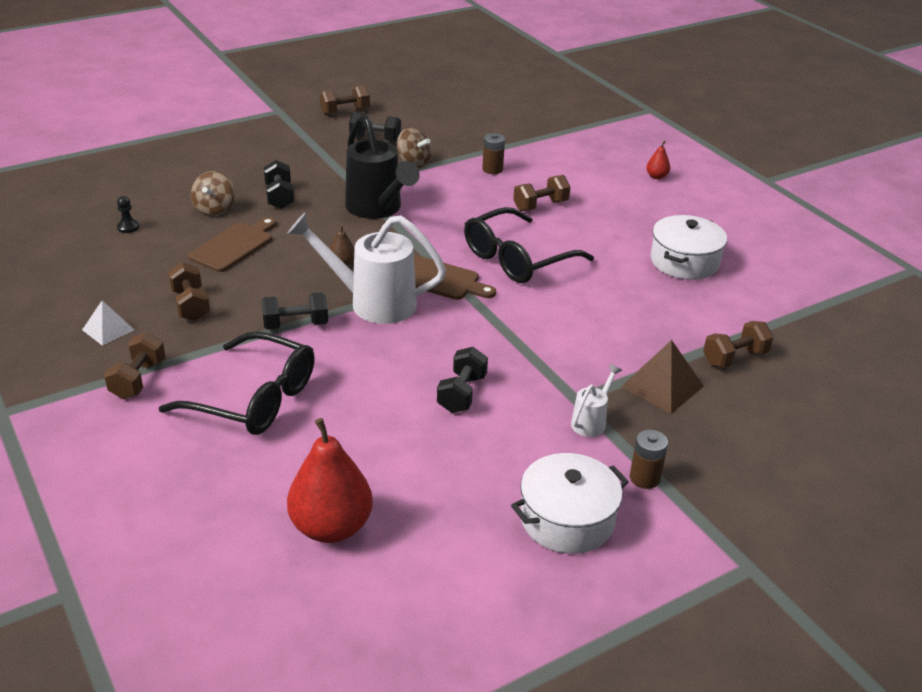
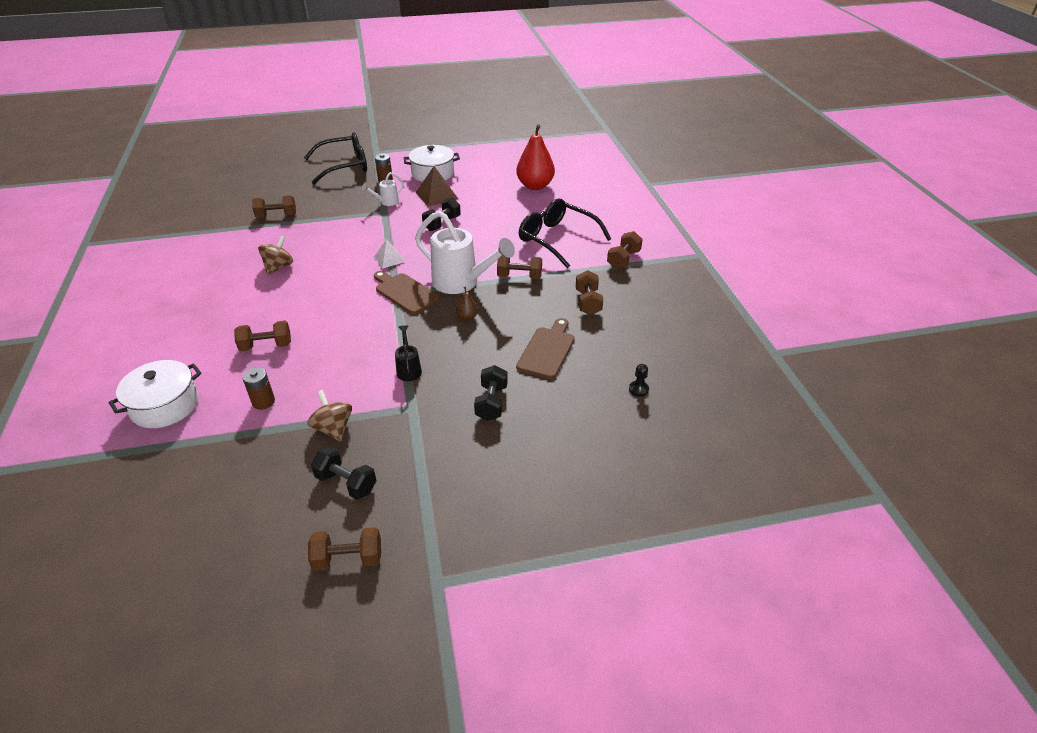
camera: 160 degrees left, 5 degrees up
(108, 329) = (645, 294): white pyramid -> white pyramid (389, 259)
(215, 209) = (557, 398): brown spinning top -> brown spinning top (278, 267)
(234, 246) = (547, 350): brown cutting board -> brown cutting board turned 150 degrees clockwise
(295, 324) = (519, 276): black dumbbell -> brown dumbbell
(377, 209) = (408, 369): black watering can -> black watering can, size x0.47
(517, 259) = (335, 298): black glasses -> black glasses (344, 166)
(656, 177) = (126, 361): red pear -> none
(662, 386) = (333, 210): brown pyramid -> brown pyramid (436, 195)
(684, 261) = (221, 275): white pot -> white pot (165, 405)

